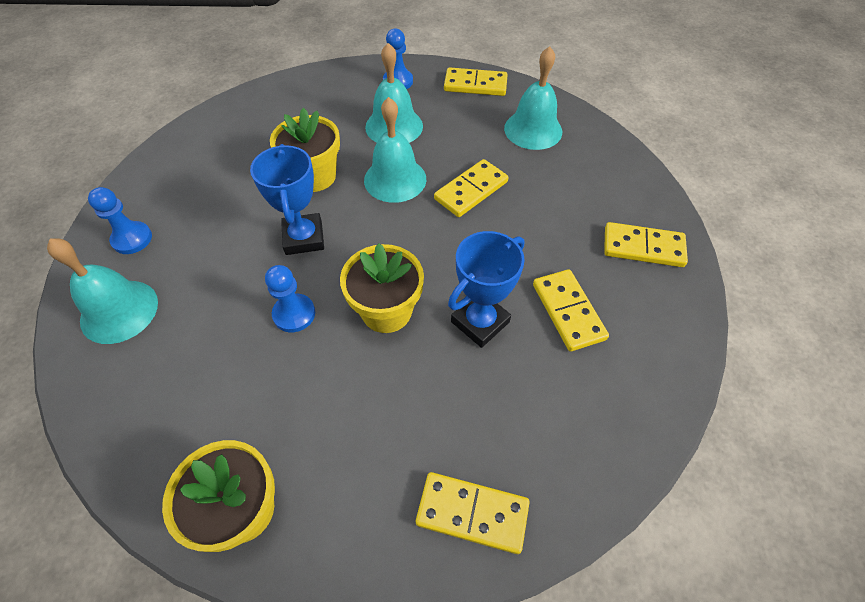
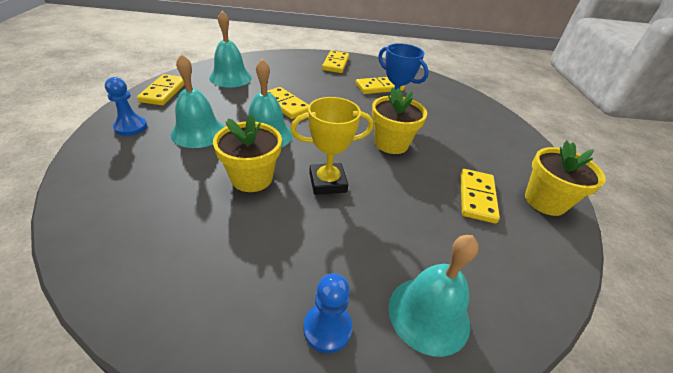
camera: 95 degrees left, 15 degrees down
(294, 314) = (403, 185): blue pawn -> none
(304, 238) = (327, 182): blue trophy -> yellow trophy
(472, 513) = (496, 124): yellow domino -> yellow domino (476, 197)

